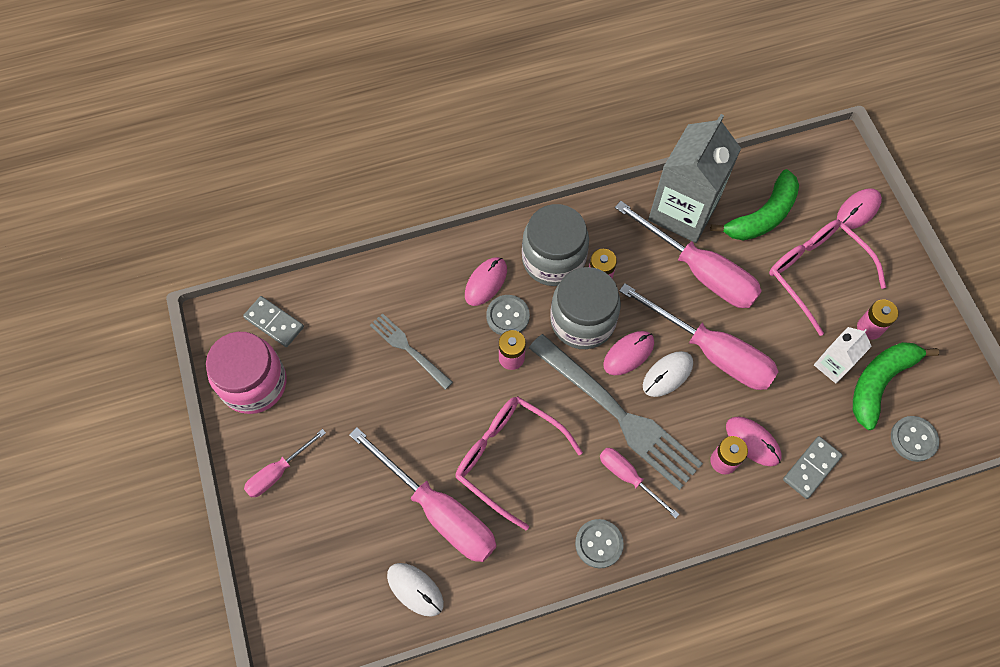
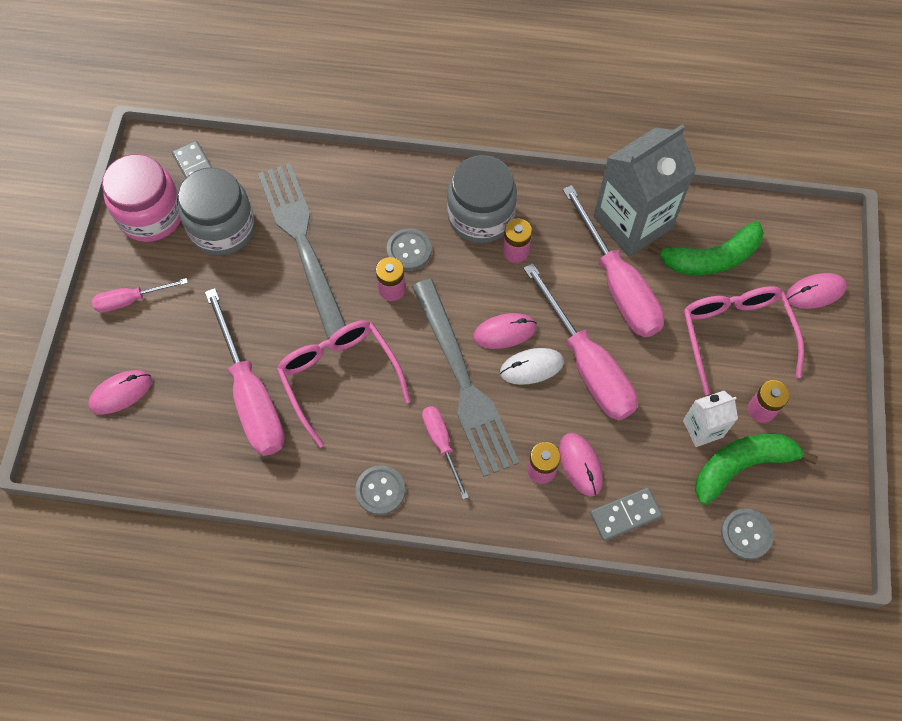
camera: 25 degrees right, 0 degrees up
(408, 349) = (302, 242): grey fork -> grey fork, size x1.92
(415, 589) = (194, 454): white mouse -> none
(486, 282) = (405, 211): pink mouse -> pink mouse (121, 393)
(582, 321) = (477, 284): grey jar -> grey jar (222, 228)

